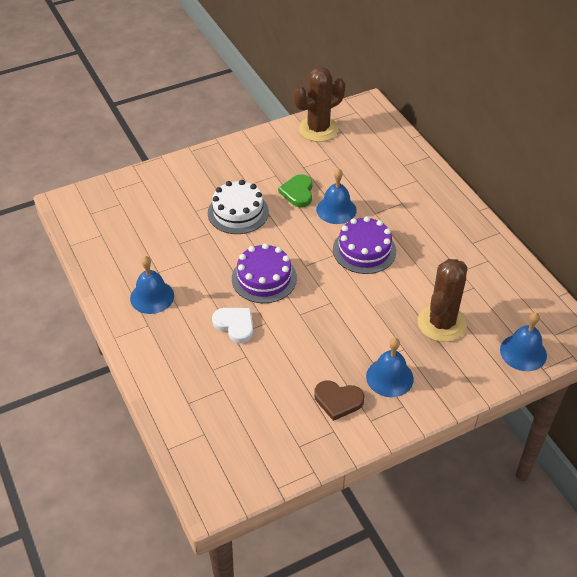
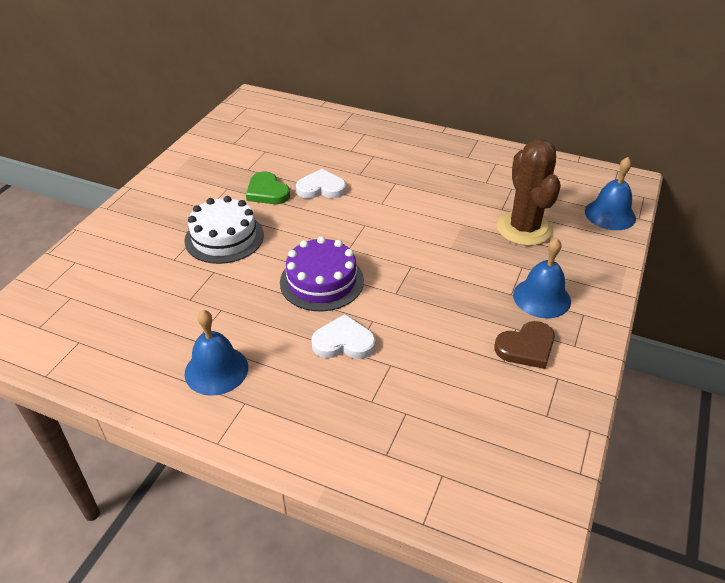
camera: 40 degrees left, 5 degrees down
(318, 129) = (226, 134): brown cactus -> none
(336, 209) = (321, 188): blue bell -> white heart
(364, 250) = (387, 207): purple cake -> none

